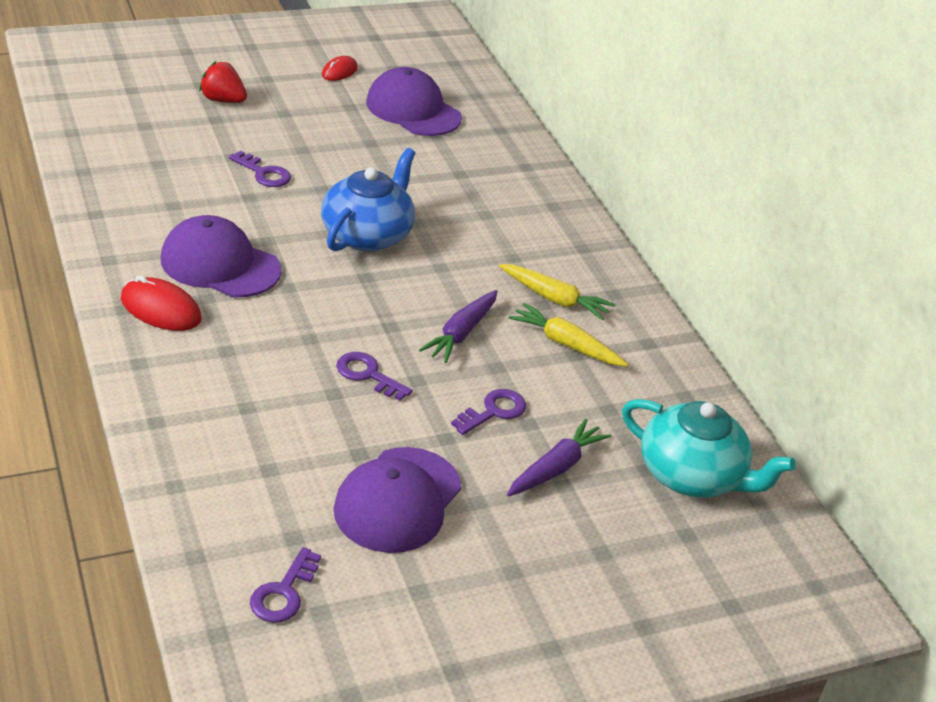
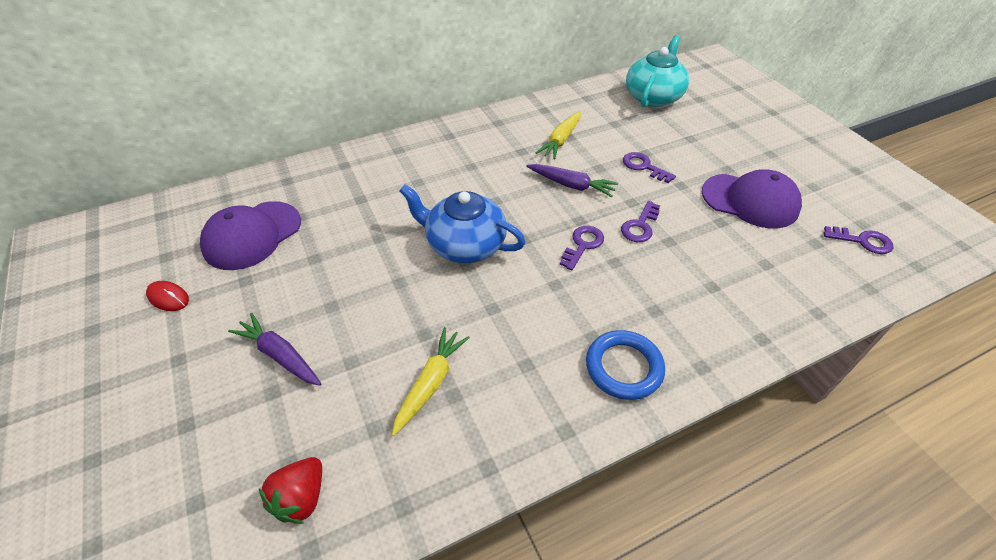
camera: 90 degrees left, 10 degrees up
(160, 309) = (623, 367): red mouse -> blue ring
(220, 264) = (541, 336): purple cap -> none
(223, 100) = (229, 393): red strawberry -> red strawberry (301, 498)
(264, 173) = (380, 329): purple key -> purple key (582, 245)
(554, 299) = (514, 146): yellow carrot -> yellow carrot (430, 383)
(556, 468) = (679, 141): purple carrot -> purple carrot (280, 355)

